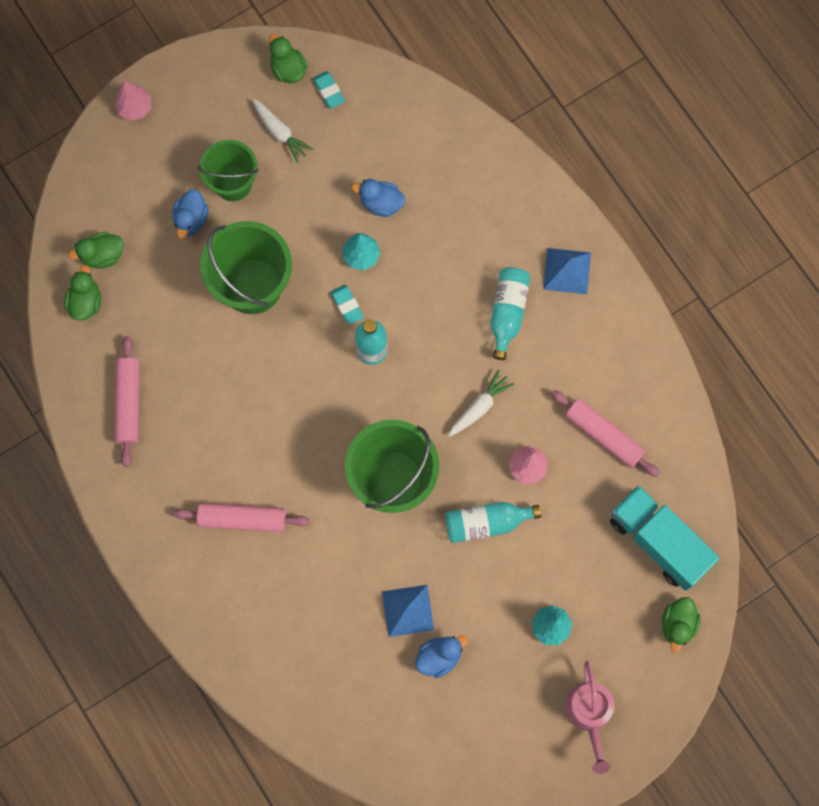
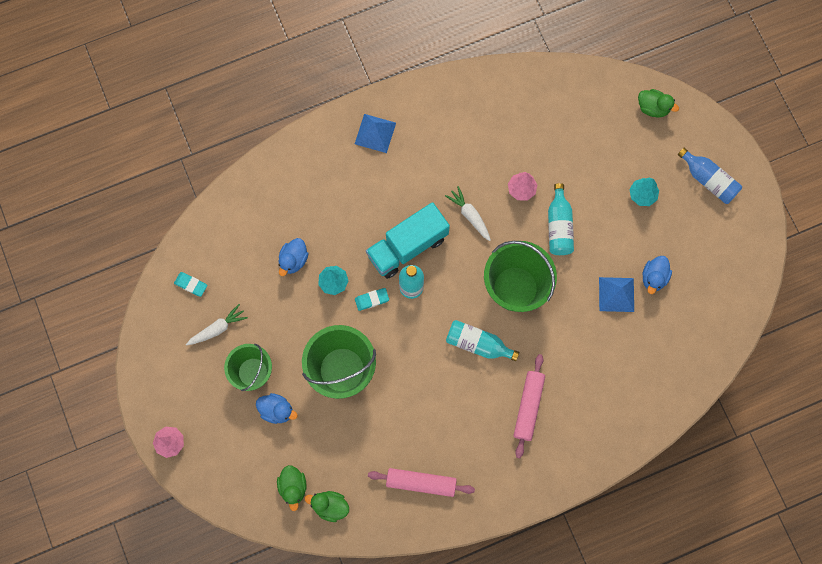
camera: 80 degrees left, 0 degrees up
(288, 69) = (165, 313): green duck -> none
(329, 91) = (191, 285): turquoise eraser -> turquoise eraser turned 45 degrees clockwise
(439, 657) = (654, 277): blue duck -> blue duck turned 135 degrees counterclockwise
(507, 313) = (400, 182): turquoise bottle -> turquoise bottle (478, 344)
(589, 714) = (708, 180): pink watering can -> blue bottle
(603, 435) = (506, 131): pink rolling pin -> none
(658, 541) = (591, 109): turquoise truck -> turquoise truck (407, 246)

